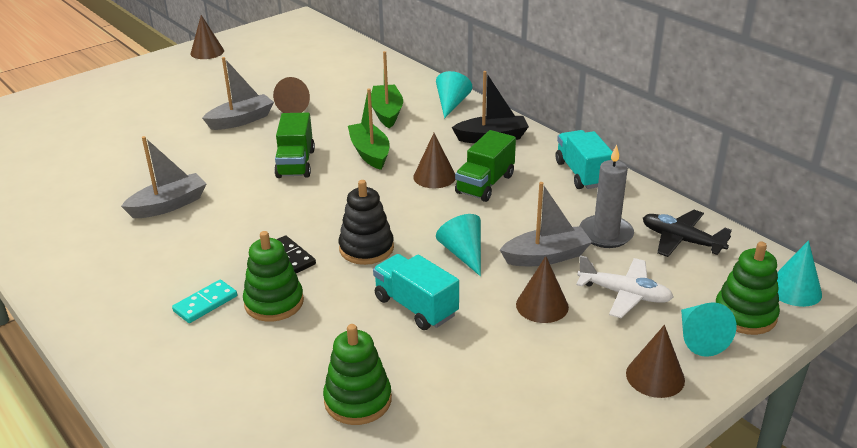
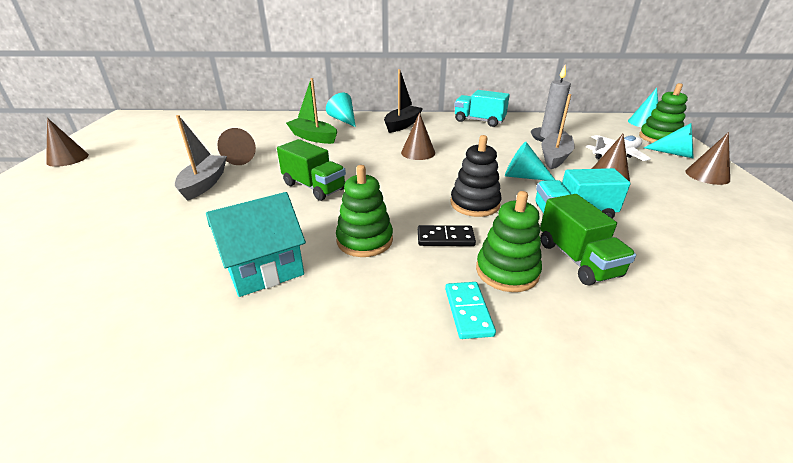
camera: 50 degrees left, 0 degrees up
(168, 205) = (264, 268): grey boat -> turquoise house
(358, 400) = (689, 284): green stacking toy -> green stacking toy (364, 240)
(370, 153) = (352, 159): green boat -> none
(485, 184) = (451, 143): green truck -> green truck (577, 259)
(681, 240) = (575, 126): black plane -> none

